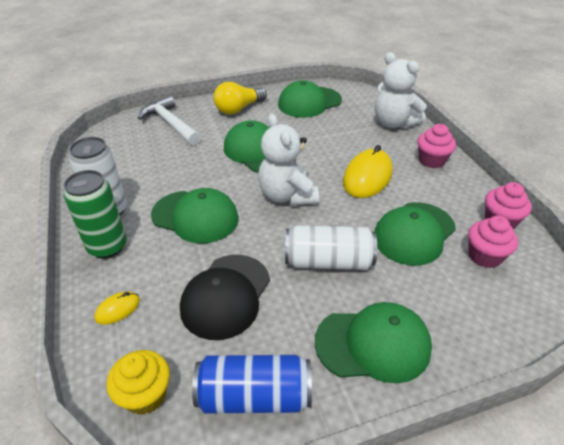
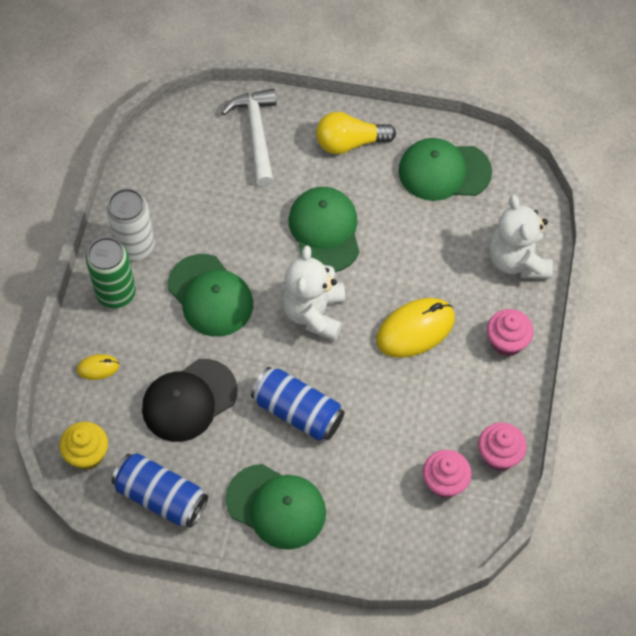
camera: 30 degrees right, 20 degrees up
(328, 261) = (298, 412): white can -> blue can
(414, 233) = (402, 423): green cap -> none

